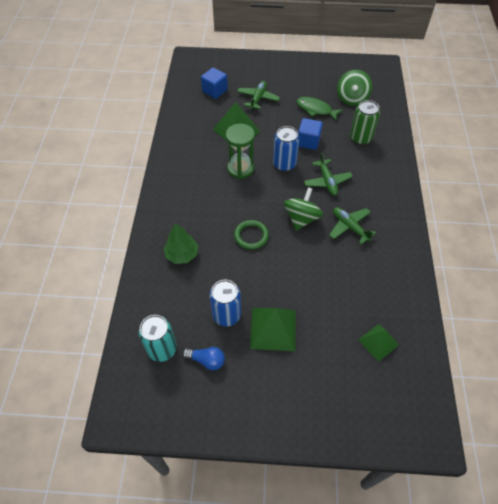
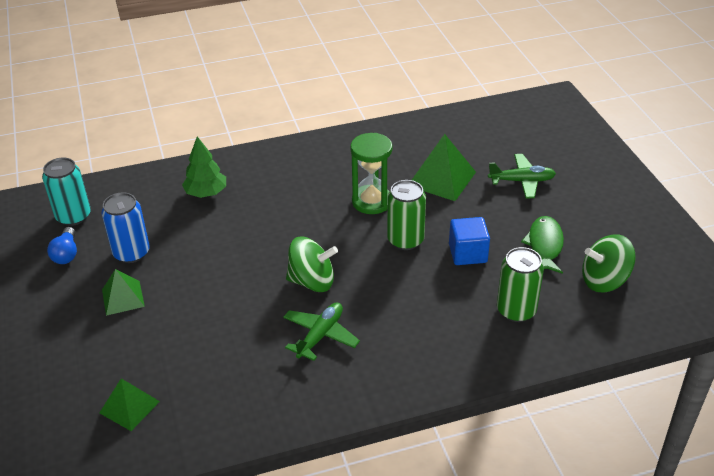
camera: 70 degrees right, 15 degrees down
(215, 91) = (505, 138): blue cube -> none
(251, 236) = (259, 241): green ring -> none
(273, 329) = (123, 297): green pyramid -> green pyramid, size x0.64
(284, 164) = (405, 240): blue can -> green can
(327, 181) = (397, 292): green plane -> none

